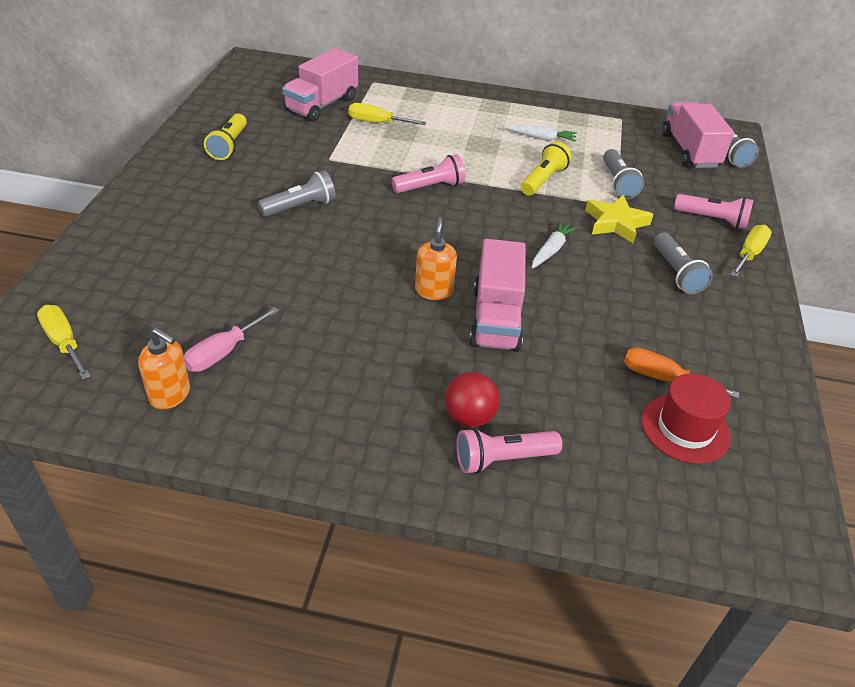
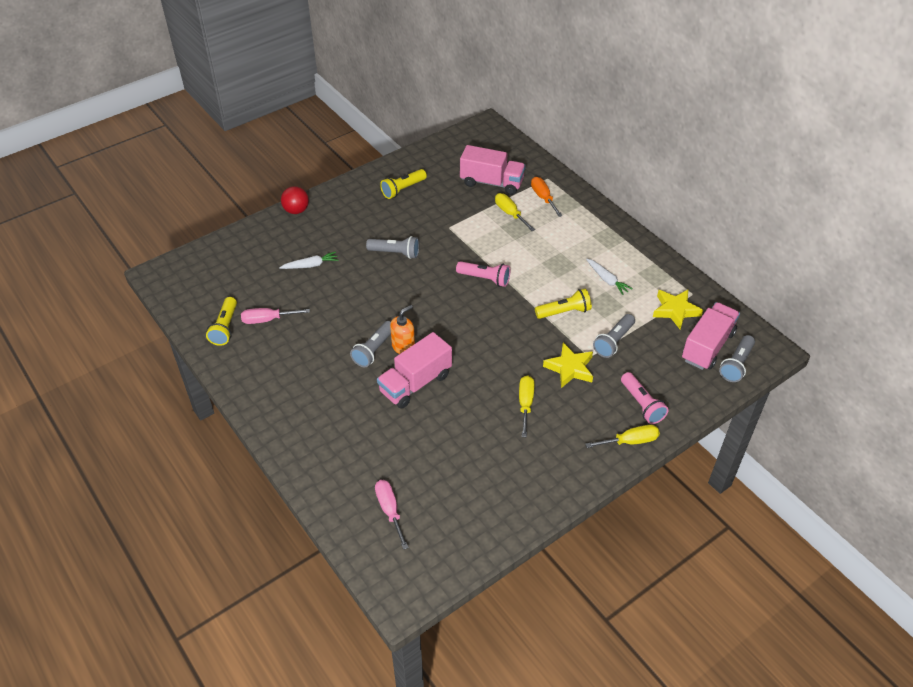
camera: 45 degrees right, 5 degrees up
(64, 343) = (210, 273): yellow screwdriver -> yellow screwdriver (525, 404)
(170, 395) = (225, 327): orange soap dispenser -> yellow flashlight
(322, 105) = (492, 182): pink truck -> pink truck turned 150 degrees counterclockwise
(469, 417) = (336, 425): red ball -> red ball (296, 210)
(503, 459) = (325, 455): pink flashlight -> none
(551, 250) = (502, 362): white carrot -> white carrot (310, 265)
(627, 136) = (675, 310): none -> yellow star
(654, 467) = (390, 510): none -> pink screwdriver
(663, 378) = (459, 473): orange screwdriver -> orange screwdriver (543, 198)
(676, 273) = (560, 423): grey flashlight -> grey flashlight (374, 350)
(685, 428) = (433, 505): red hat -> none

